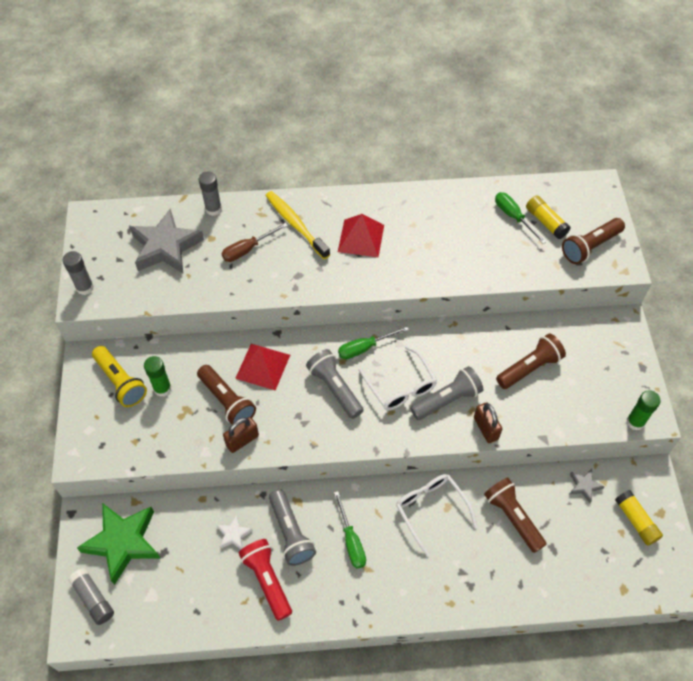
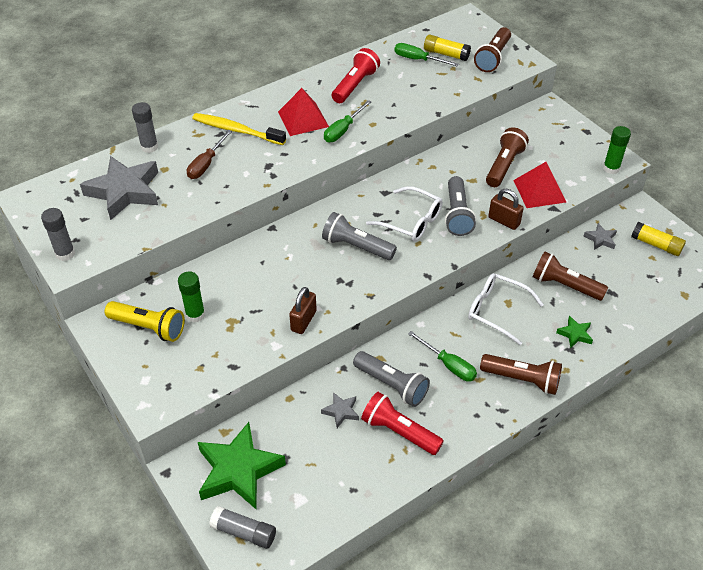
camera: 30 degrees left, 10 degrees down
(227, 401) = (266, 298): brown flashlight -> brown flashlight (522, 380)
(234, 534) = (341, 411): white star -> grey star
(262, 366) = (278, 258): red pyramid -> red pyramid (539, 191)
(364, 348) = (359, 207): green screwdriver -> green screwdriver (343, 130)
(433, 221) = (355, 85): none -> red flashlight
(447, 400) = (457, 214): grey flashlight -> grey flashlight turned 150 degrees clockwise
(485, 572) = (575, 334): none -> green star

